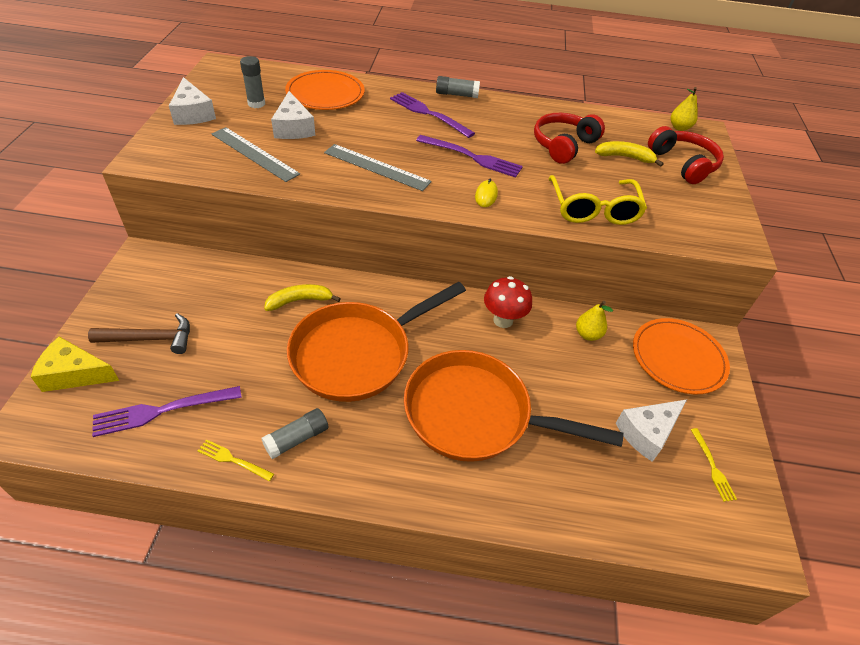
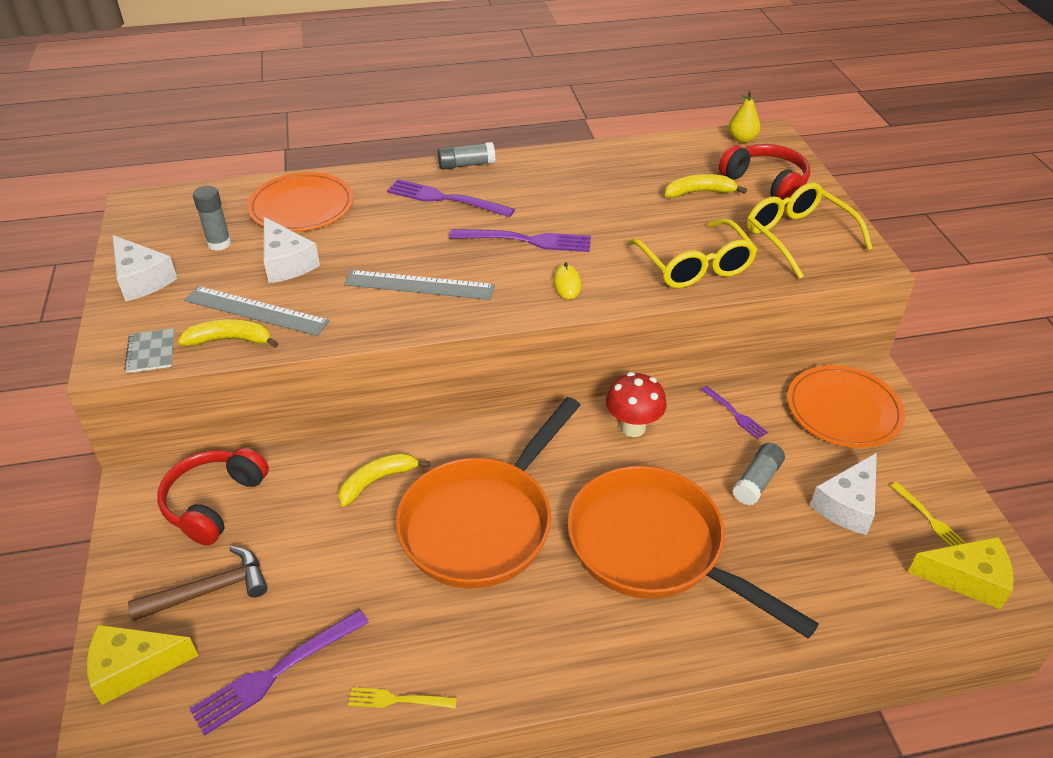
camera: 15 degrees left, 5 degrees down
(170, 161) = (151, 352): none -> grey notebook
(226, 168) = (230, 340): none -> yellow banana
(297, 439) = (461, 648): grey glue stick -> grey glue stick (757, 481)
(475, 414) = (654, 548): orange pan -> orange pan turned 45 degrees clockwise
(563, 145) = (624, 196): red headphones -> red headphones (214, 502)
(588, 334) = (735, 414): yellow pear -> purple fork
(689, 210) = (797, 237): none -> yellow glasses
(723, 527) = (967, 579): none -> yellow cheese

